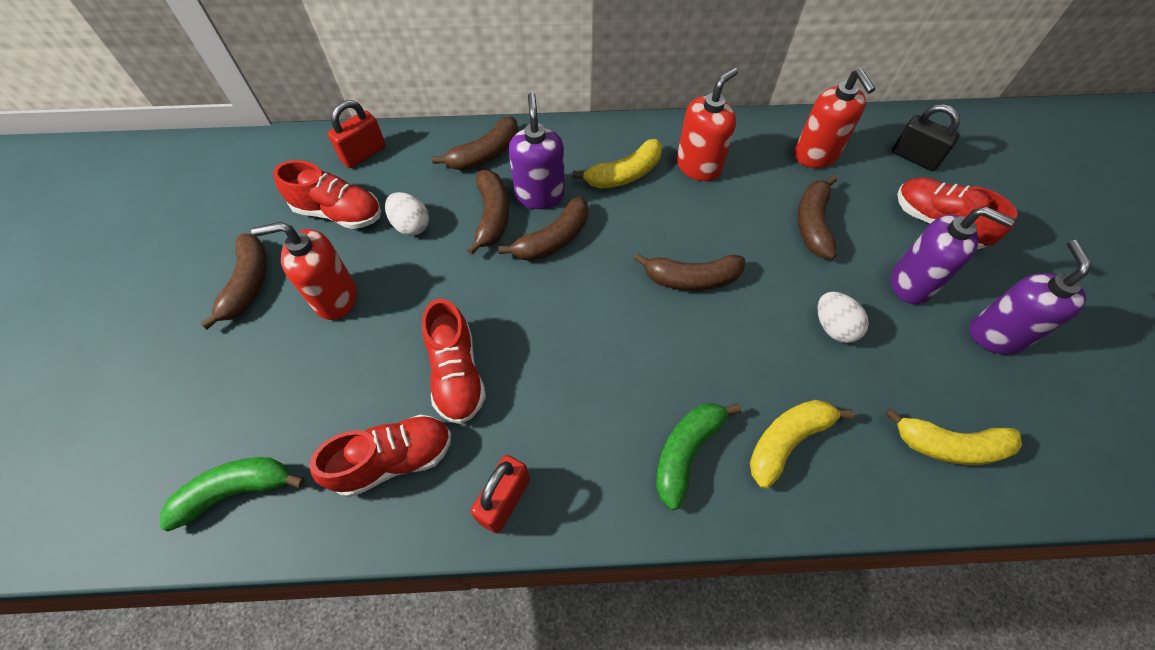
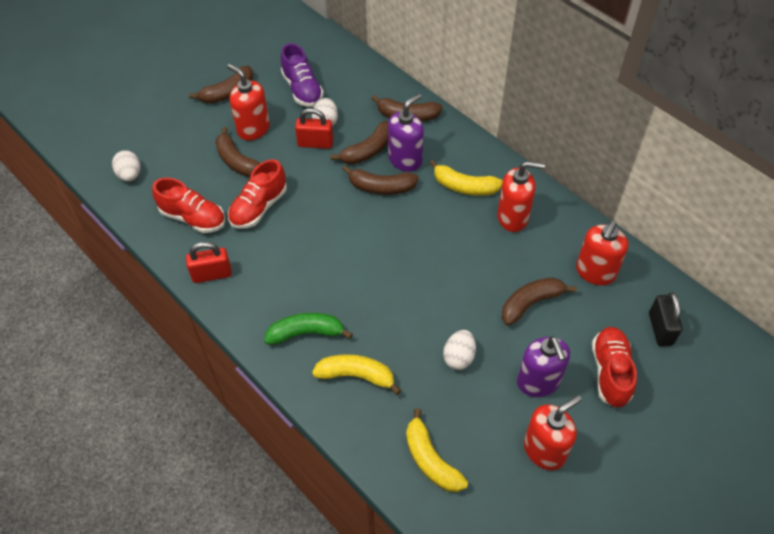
camera: 50 degrees right, 5 degrees down
(236, 491) = (130, 175): green banana -> white egg
(338, 213) = (302, 89): red shoe -> purple shoe
(363, 154) = (349, 68): red padlock -> red padlock (315, 143)
(691, 279) = (421, 267): brown banana -> brown banana (237, 161)
(996, 335) = (544, 450): purple soap dispenser -> red soap dispenser

